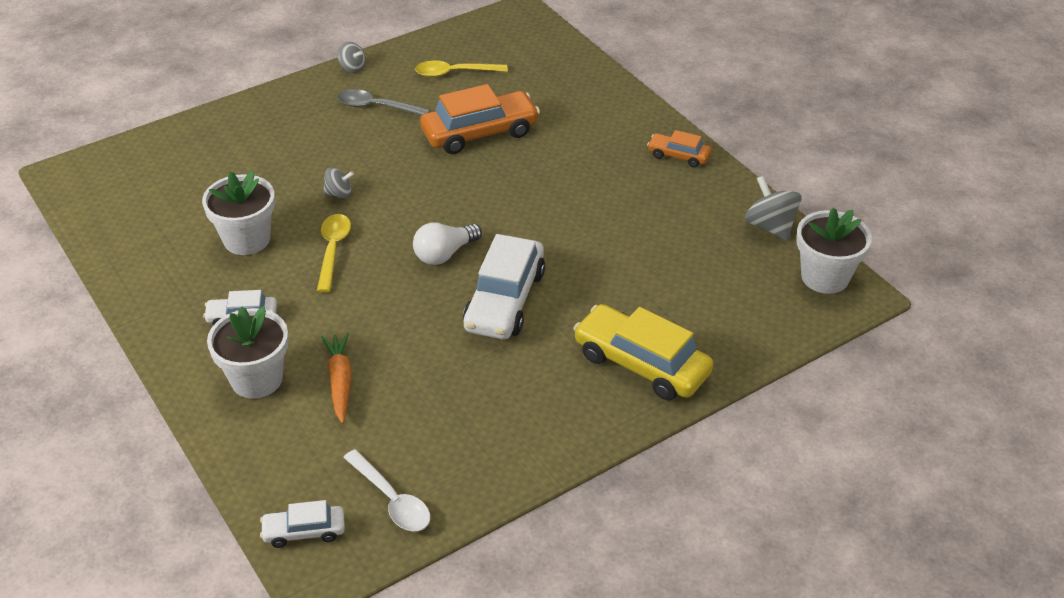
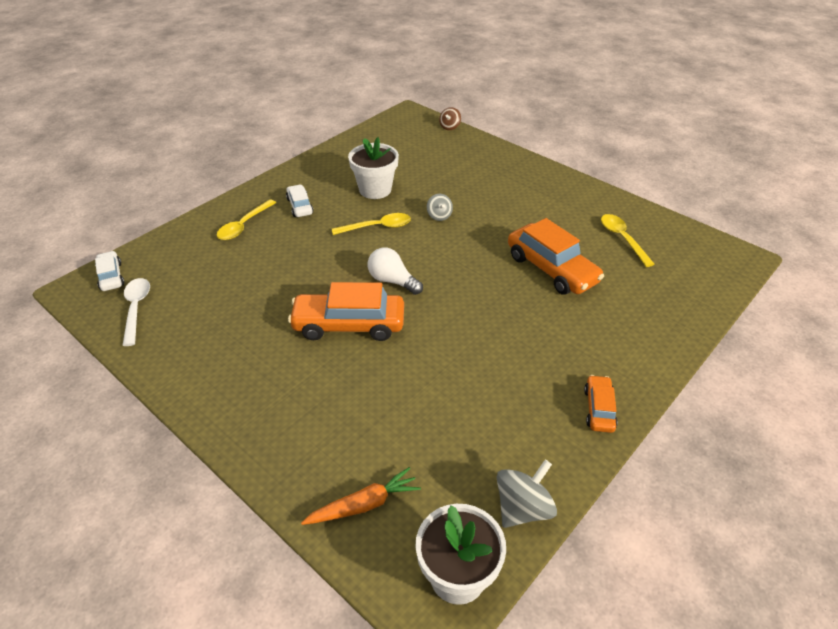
camera: 75 degrees right, 0 degrees up
(134, 143) = (449, 127): none -> brown spinning top
(256, 379) = (244, 225): white flower pot -> yellow spoon
(340, 381) = (246, 260): orange carrot -> orange carrot (364, 504)
(352, 68) = (590, 188): grey spinning top -> none
(377, 107) = (550, 210): grey spoon -> none
(391, 499) = (136, 309): white spoon -> white spoon turned 135 degrees clockwise
(504, 300) = (349, 325): white car -> orange car
(641, 364) = (290, 427): yellow car -> none

